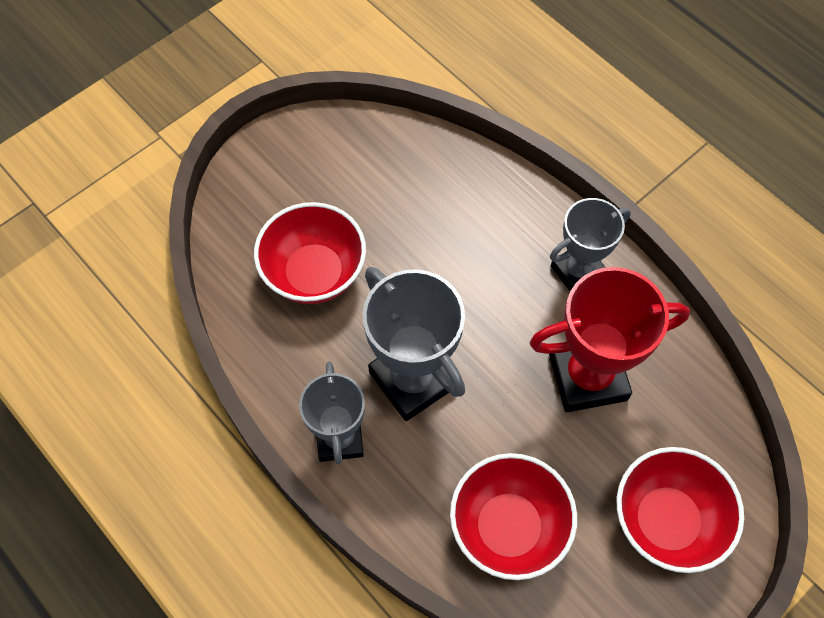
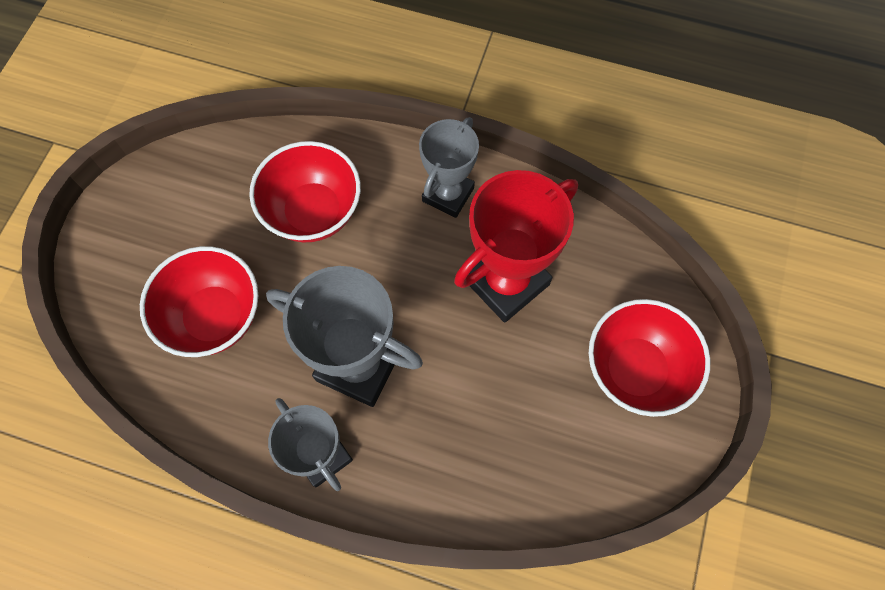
camera: 30 degrees left, 5 degrees up
(508, 527) = (512, 450): red bowl -> red bowl (313, 212)

